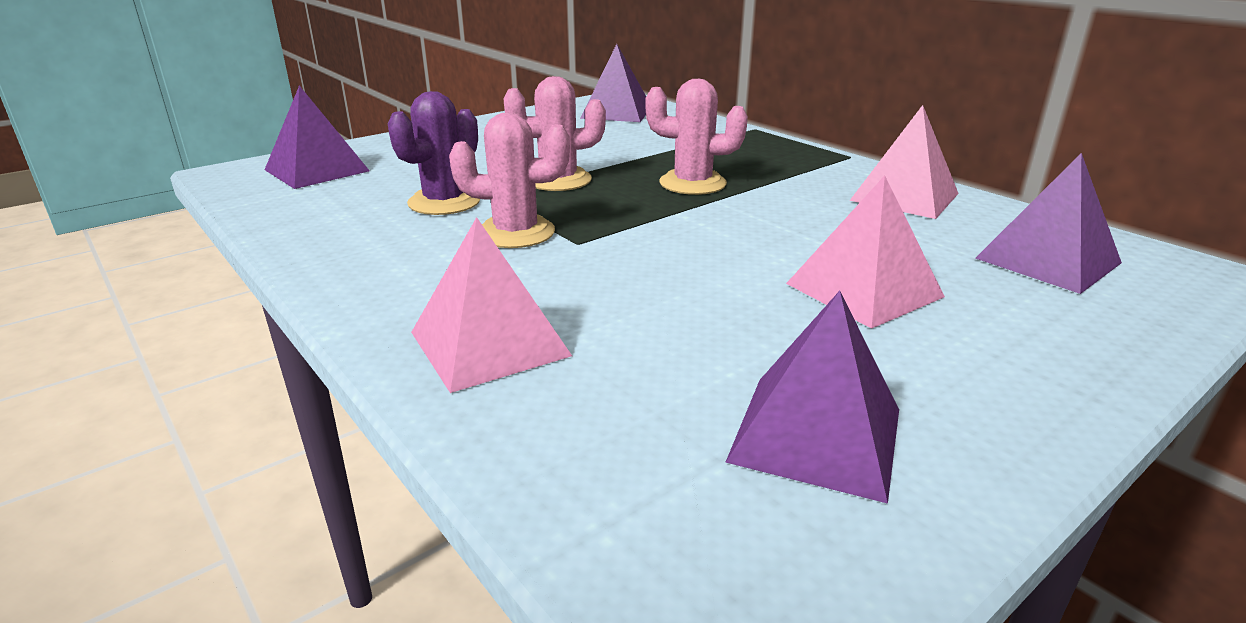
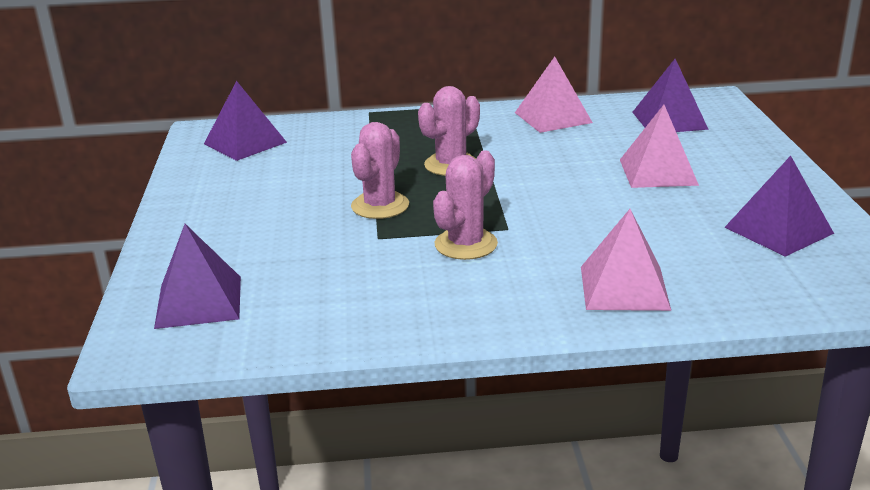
camera: 55 degrees left, 0 degrees up
(444, 202) = (368, 258): purple cactus -> none

